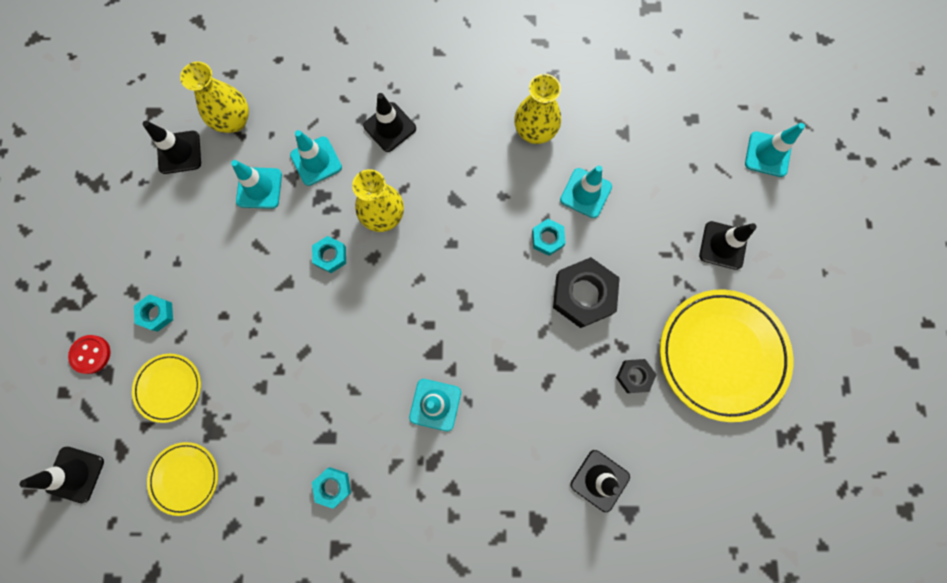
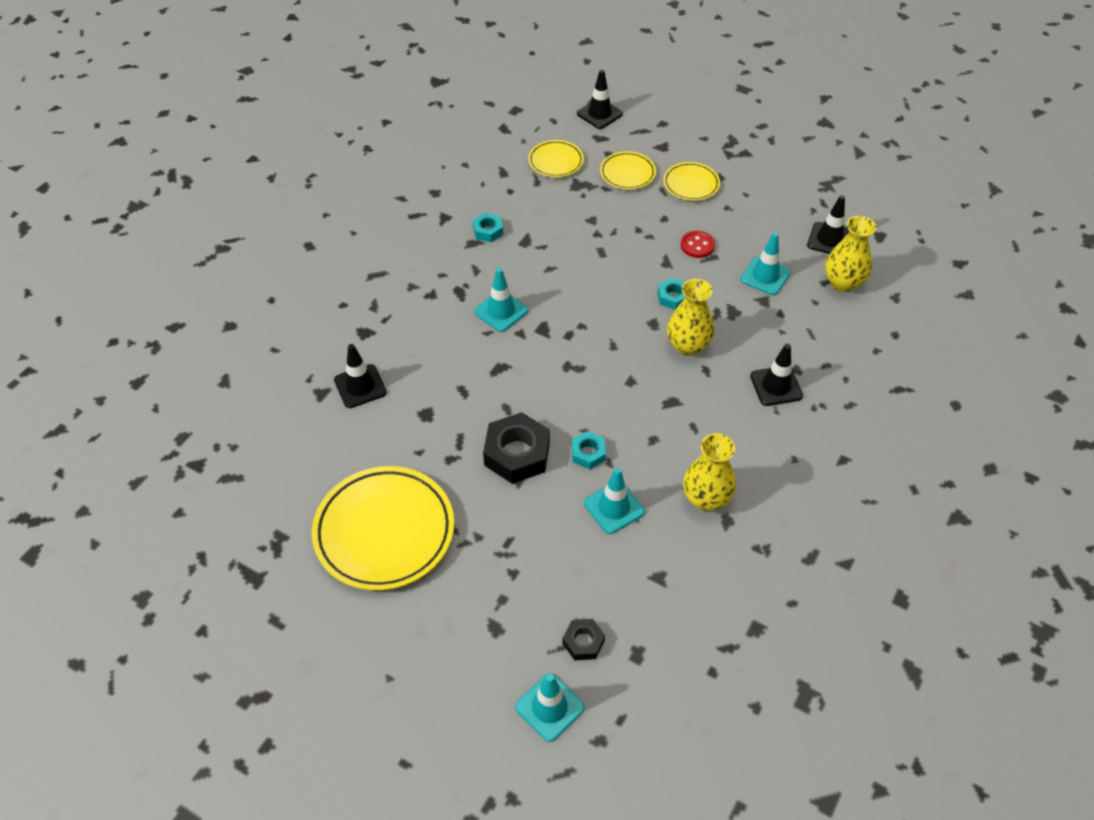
camera: 120 degrees right, 25 degrees down
(91, 354) = (682, 144): red button -> red button (697, 245)
(156, 314) = (691, 184): turquoise nut -> yellow plate
(316, 161) = (770, 321): turquoise traffic cone -> none
(634, 376) = (419, 453): black nut -> black nut (583, 642)
(723, 245) = (482, 597): black traffic cone -> none

